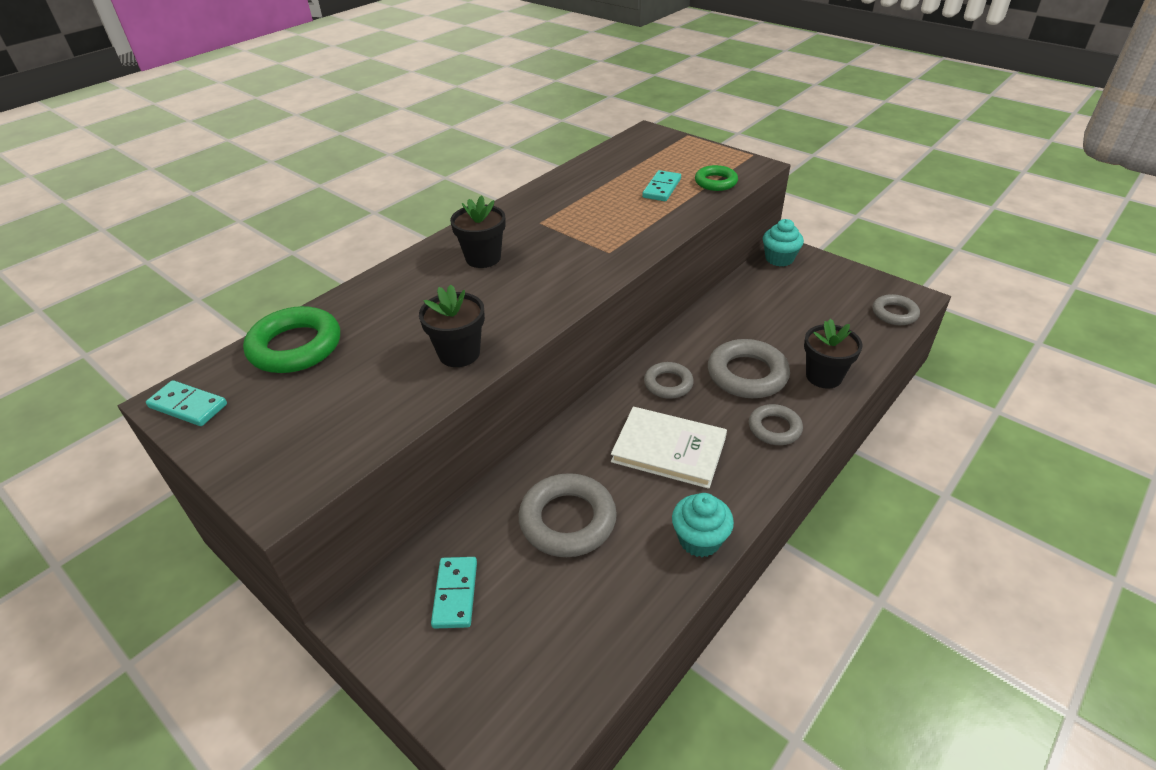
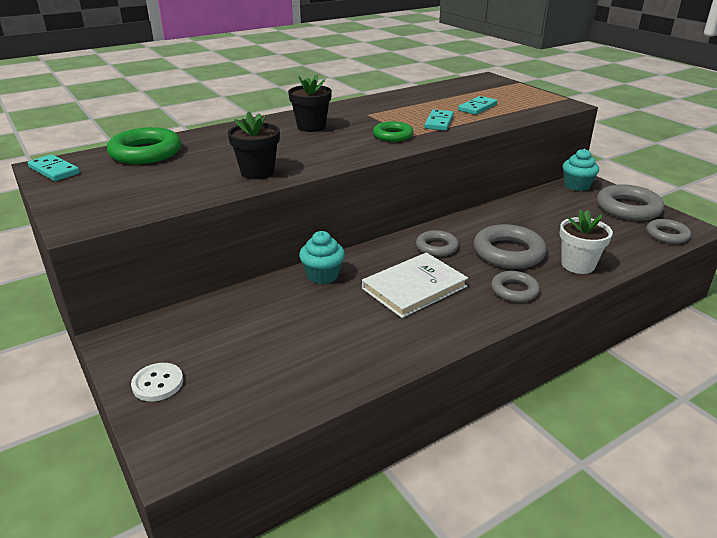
camera: 15 degrees right, 10 degrees down
(445, 667) = (158, 383): none -> white button
(455, 594) = (192, 341): turquoise domino -> turquoise domino (439, 122)
(567, 520) = (306, 315): grey ring -> grey ring (628, 208)
(669, 449) = (414, 287): white book -> white book turned 75 degrees counterclockwise
(699, 540) = (408, 349): turquoise cupcake -> turquoise cupcake (322, 275)
(715, 182) = (525, 109): green ring -> green ring (393, 135)
(823, 376) = (578, 265): black flower pot -> white flower pot

